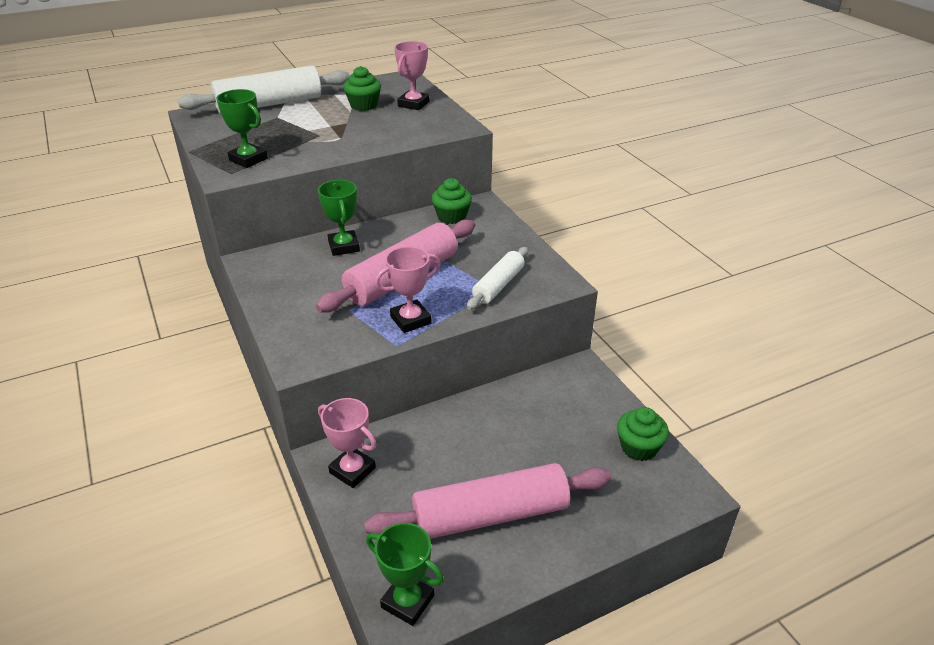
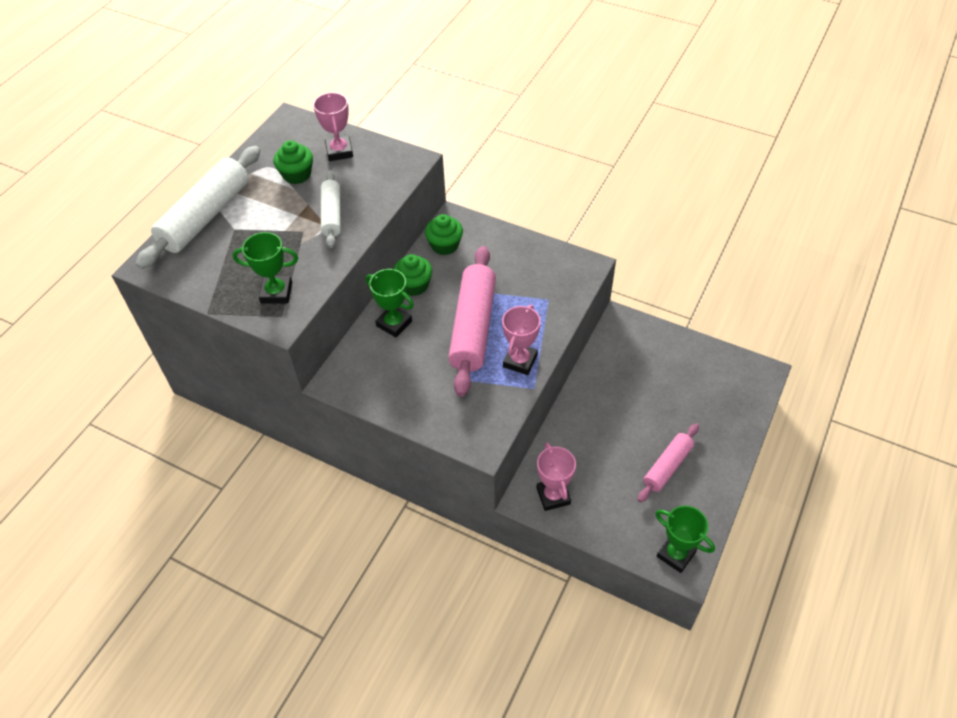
camera: 35 degrees left, 15 degrees up
(352, 470) = (553, 496): pink trophy -> pink trophy turned 75 degrees clockwise
(407, 601) = (676, 554): green trophy -> green trophy turned 45 degrees clockwise
(491, 515) = (667, 467): pink rolling pin -> pink rolling pin, size x0.57
(498, 285) = (547, 293): white rolling pin -> white rolling pin (331, 215)
(639, 447) = (707, 361): green cupcake -> green cupcake (414, 285)

